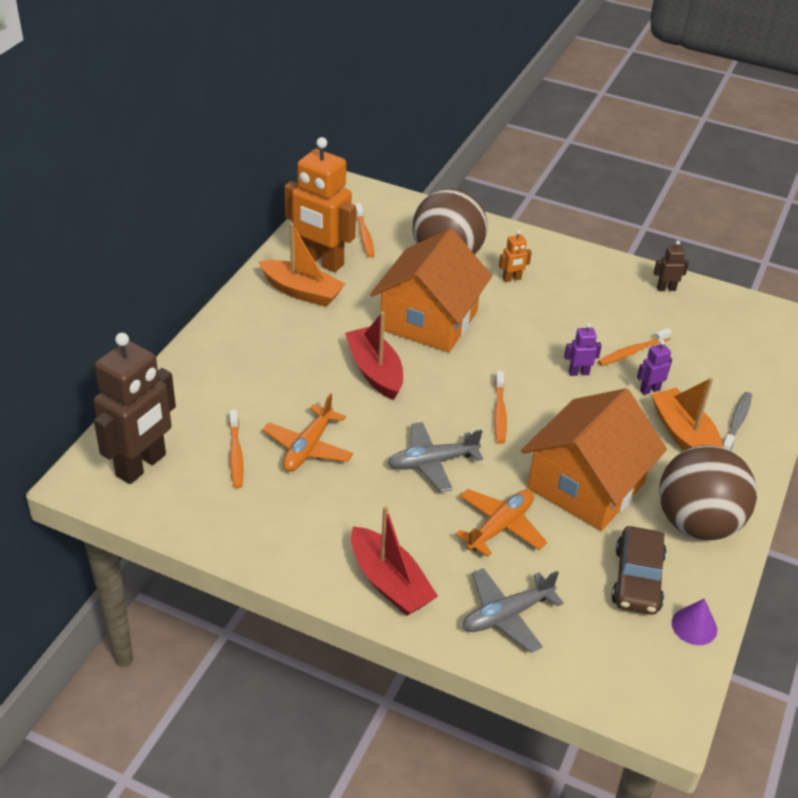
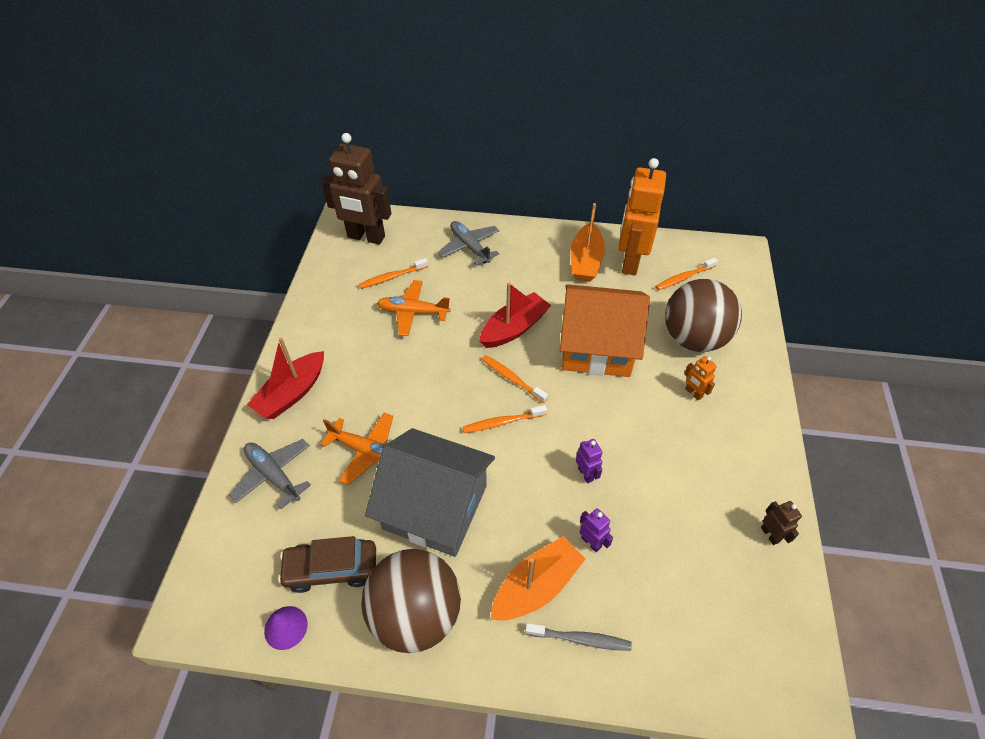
camera: 75 degrees right, 10 degrees up
(432, 462) = (424, 389): grey plane -> grey plane (470, 247)
(586, 485) = (435, 507): orange house -> grey house
(632, 352) = (642, 516): orange toothbrush -> orange toothbrush (512, 378)

